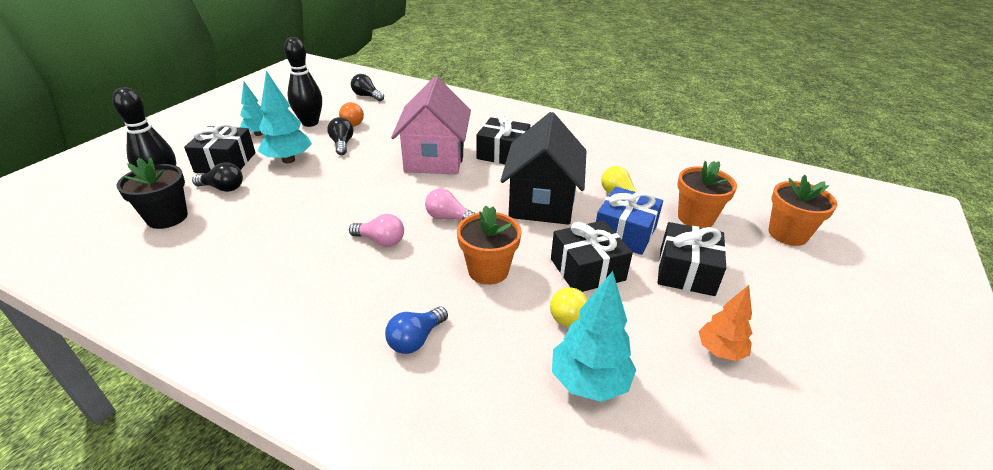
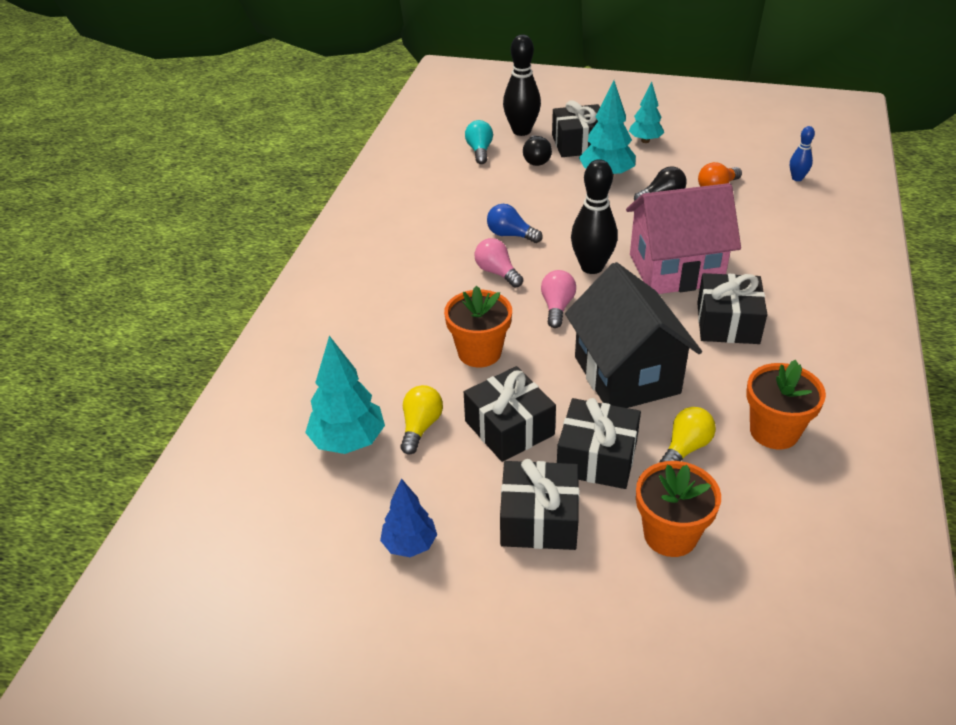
camera: 80 degrees right, 5 degrees up
(167, 217) = (479, 151): black flower pot -> turquoise light bulb
(310, 123) = (693, 162): black bowling pin -> black bowling pin (592, 267)
(367, 96) = (797, 178): black light bulb -> blue bowling pin
(381, 241) = (497, 272): pink light bulb -> pink light bulb turned 135 degrees clockwise
(416, 339) = (374, 326): blue light bulb -> blue light bulb (511, 235)
(542, 202) = (626, 375): black house -> black house turned 75 degrees clockwise
(625, 233) = (597, 458): blue gift -> black gift
(720, 351) = (409, 544): orange tree -> blue tree
(787, 234) = (682, 652): orange flower pot -> orange flower pot (774, 431)

